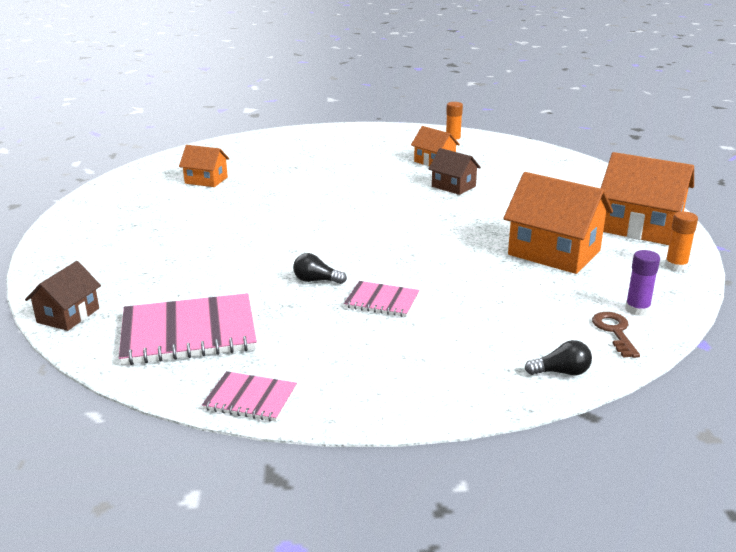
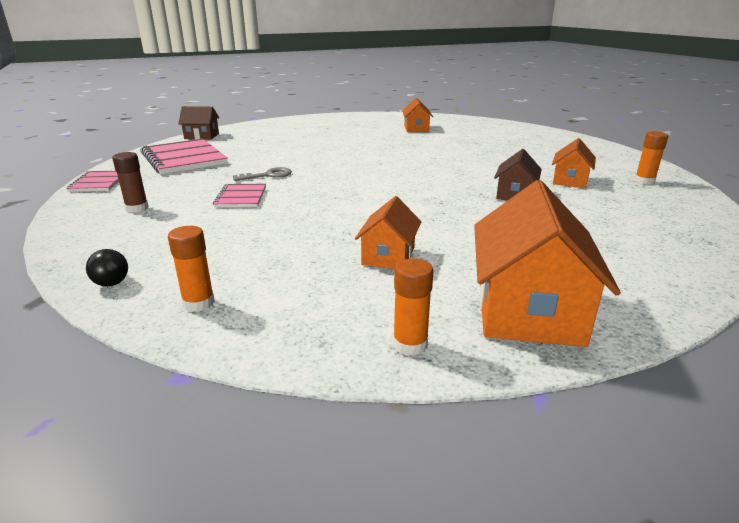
camera: 70 degrees right, 0 degrees up
(316, 280) = (268, 175): black light bulb -> grey key
(379, 364) = (137, 208): none -> brown glue stick
(554, 252) = (388, 256): orange house -> orange house, size x0.56
(614, 331) = (198, 303): brown key -> orange glue stick
(637, 309) = (258, 316): purple glue stick -> none

